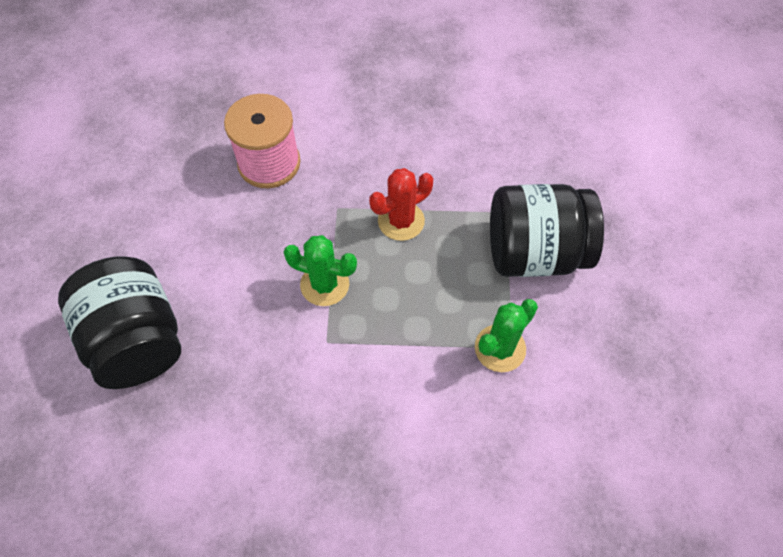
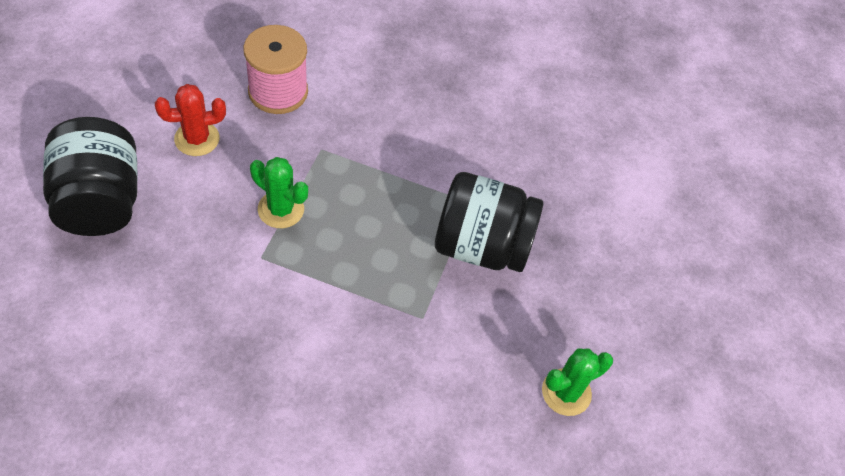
camera: 10 degrees right, 5 degrees down
(401, 221) = (373, 179): red cactus -> red cactus (197, 139)
(500, 348) = (411, 315): green cactus -> green cactus (566, 392)

